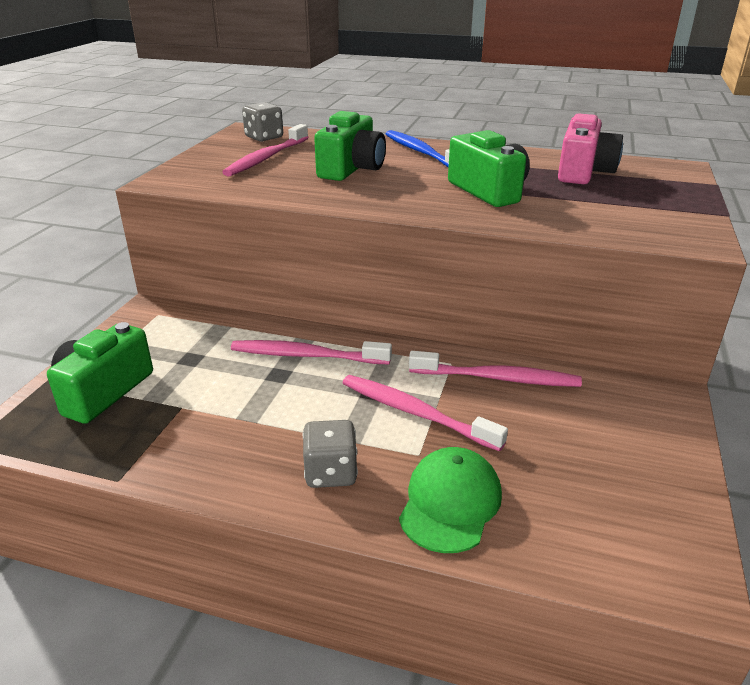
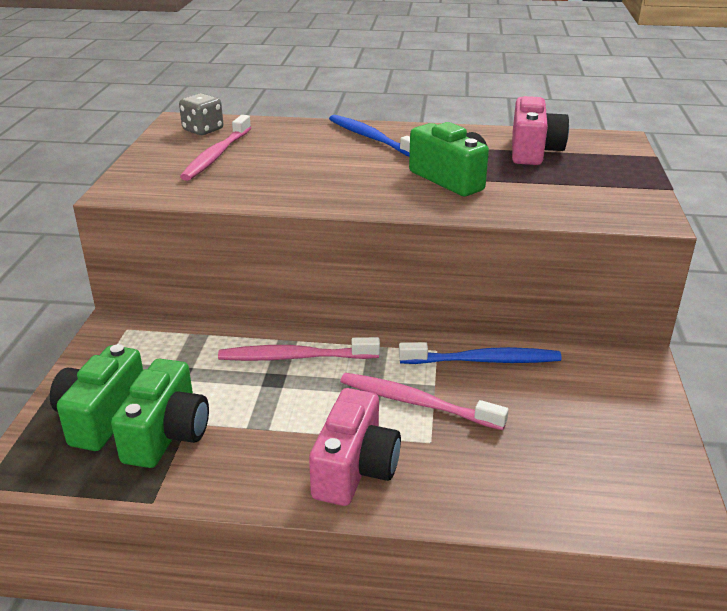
camera: 10 degrees left, 0 degrees up
(331, 473) = (355, 469): grey dice -> pink camera
(351, 169) = (309, 163): green camera -> green camera (167, 434)
(450, 503) = (471, 482): green cap -> none
(497, 378) = (483, 360): pink toothbrush -> blue toothbrush

